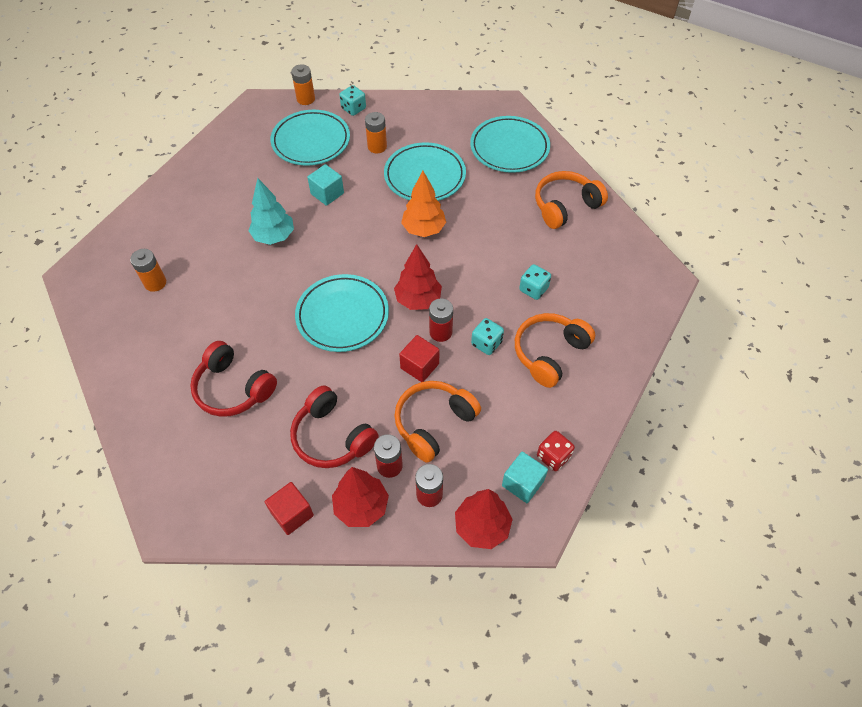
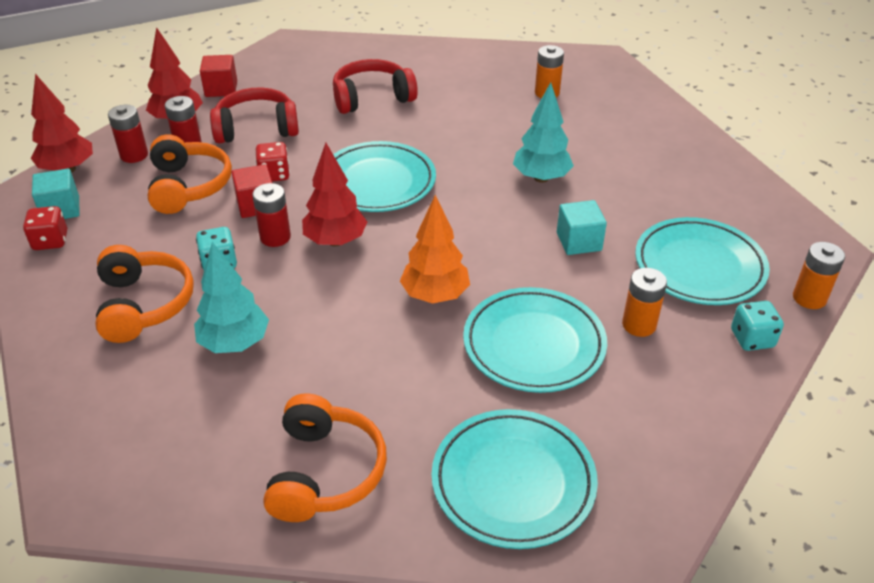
camera: 125 degrees right, 15 degrees down
(380, 380) = (274, 175): none -> red dice
(533, 289) = (235, 343): turquoise dice -> turquoise tree

